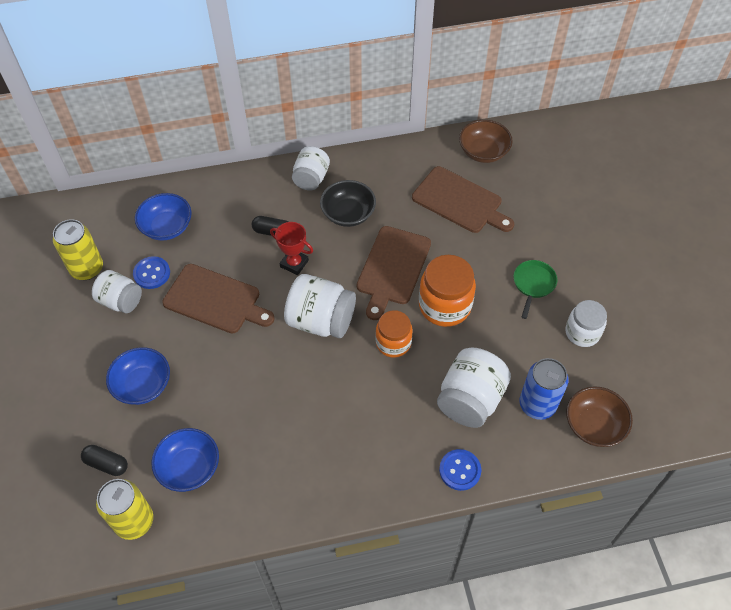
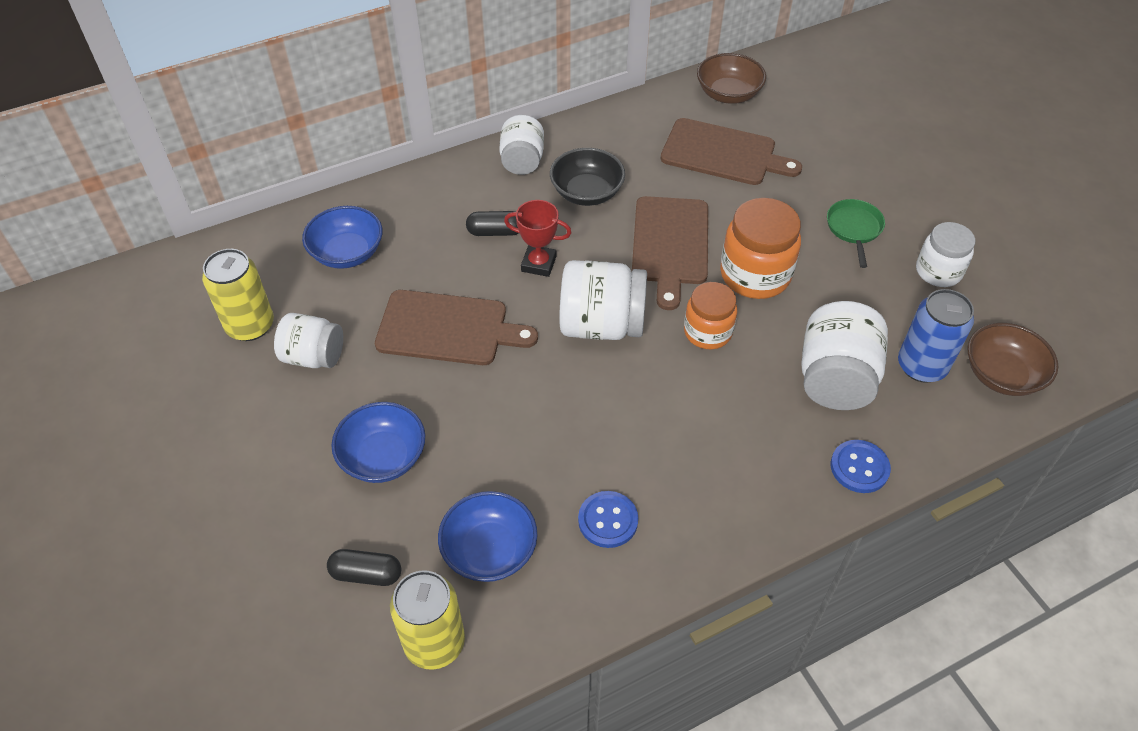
camera: 15 degrees left, 5 degrees down
(152, 273) = (346, 313): blue button -> blue button (608, 520)

